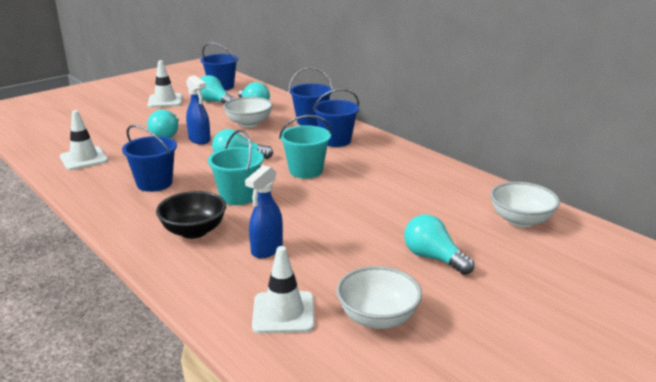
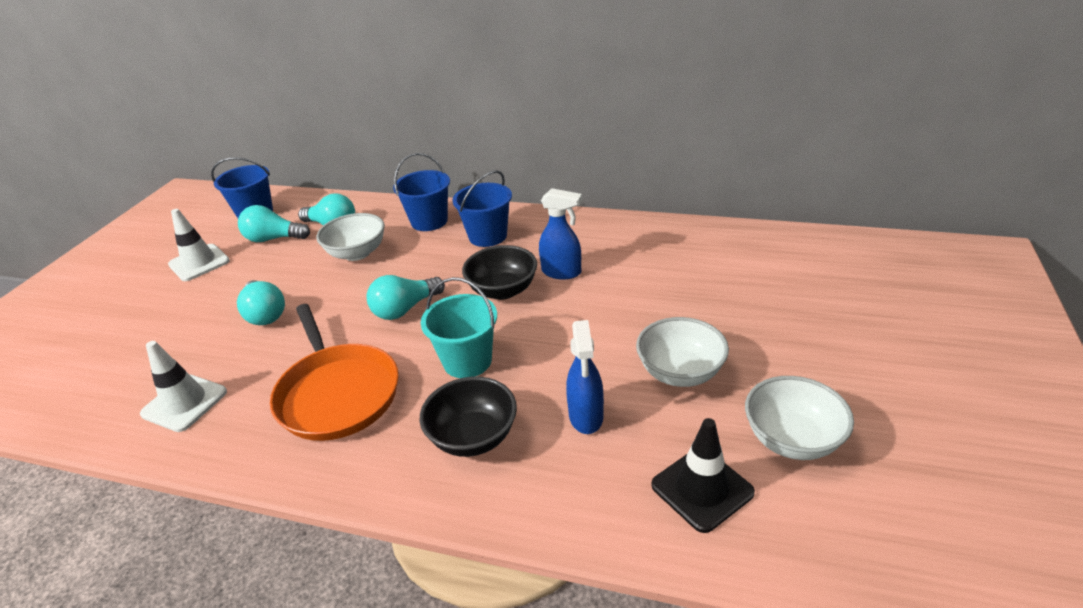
camera: 30 degrees left, 10 degrees up
(154, 183) = (337, 393): blue bucket -> orange pan
(199, 140) = (320, 302): blue spray bottle -> blue spray bottle (562, 272)
(283, 313) = (702, 489): white traffic cone -> black traffic cone
(306, 171) = (503, 290): turquoise bucket -> black bowl
(433, 258) = (753, 338): turquoise light bulb -> none
(521, 220) = (772, 257): white bowl -> white bowl (680, 372)

